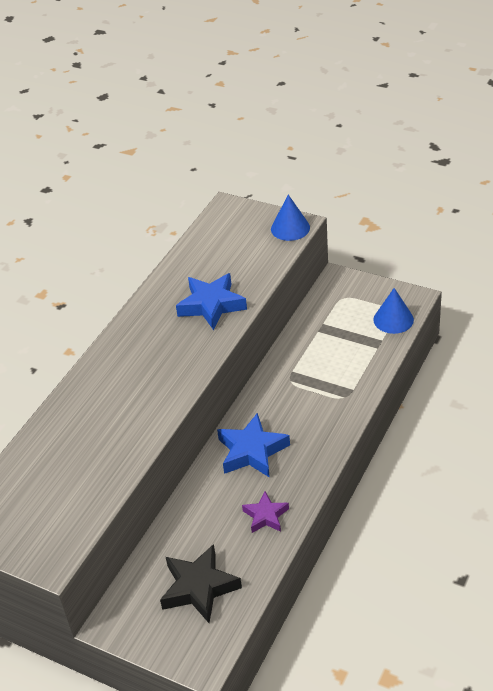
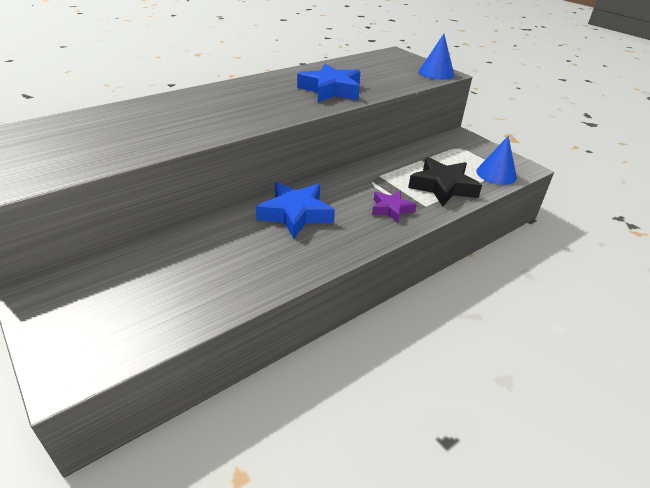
camera: 20 degrees right, 5 degrees down
(199, 588) = (140, 299): black star -> black star (443, 187)
(266, 516) = (262, 267): purple star -> purple star (391, 209)

